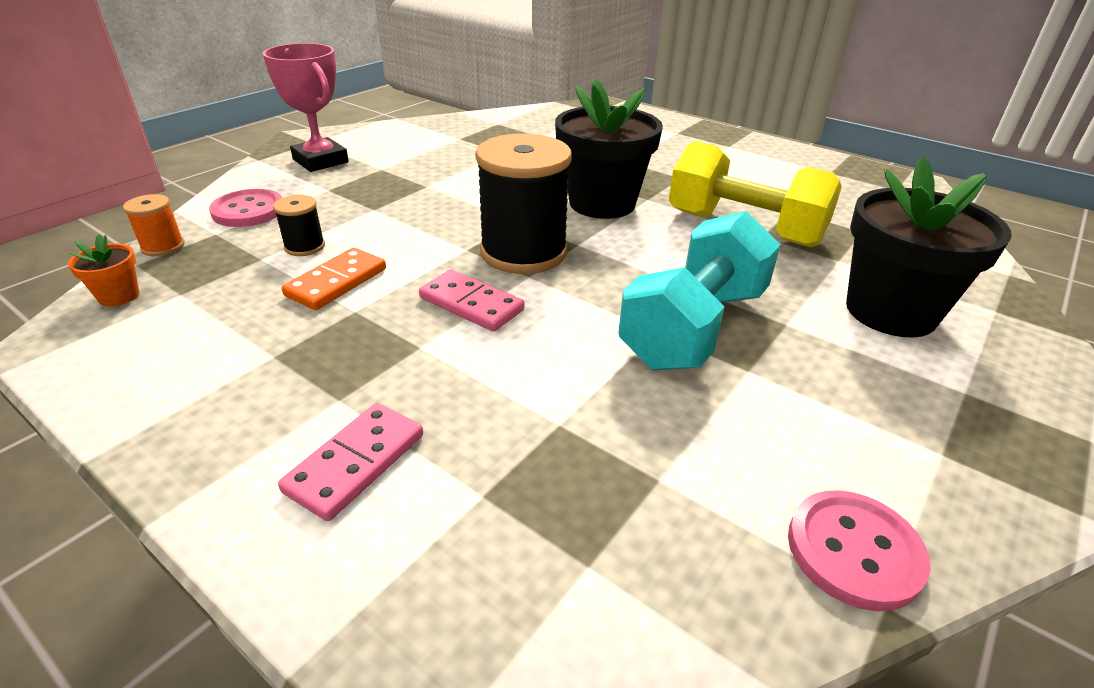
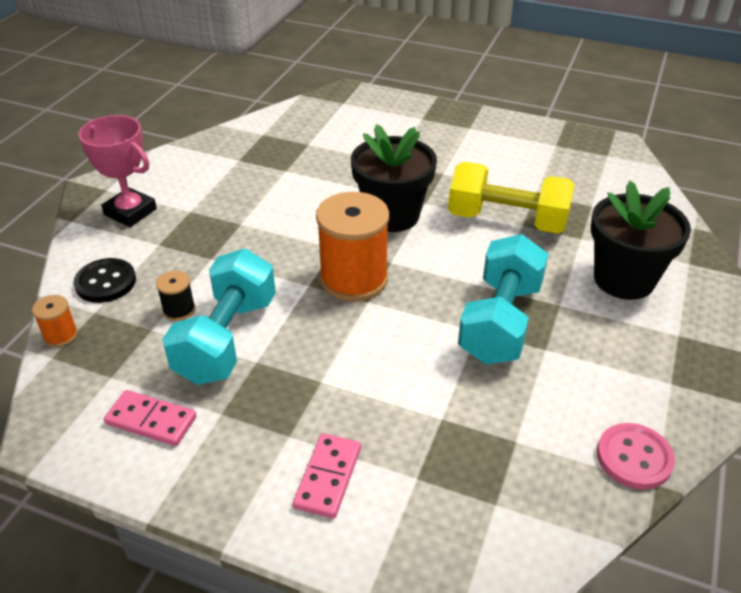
camera: 15 degrees left, 5 degrees up
(119, 296) = (63, 390): orange flower pot -> none
(248, 211) = (105, 282): pink button -> black button
(336, 282) = (226, 339): orange domino -> turquoise dumbbell
(471, 304) = (338, 336): pink domino -> pink domino (151, 420)
(523, 252) = (354, 279): black spool -> orange spool

